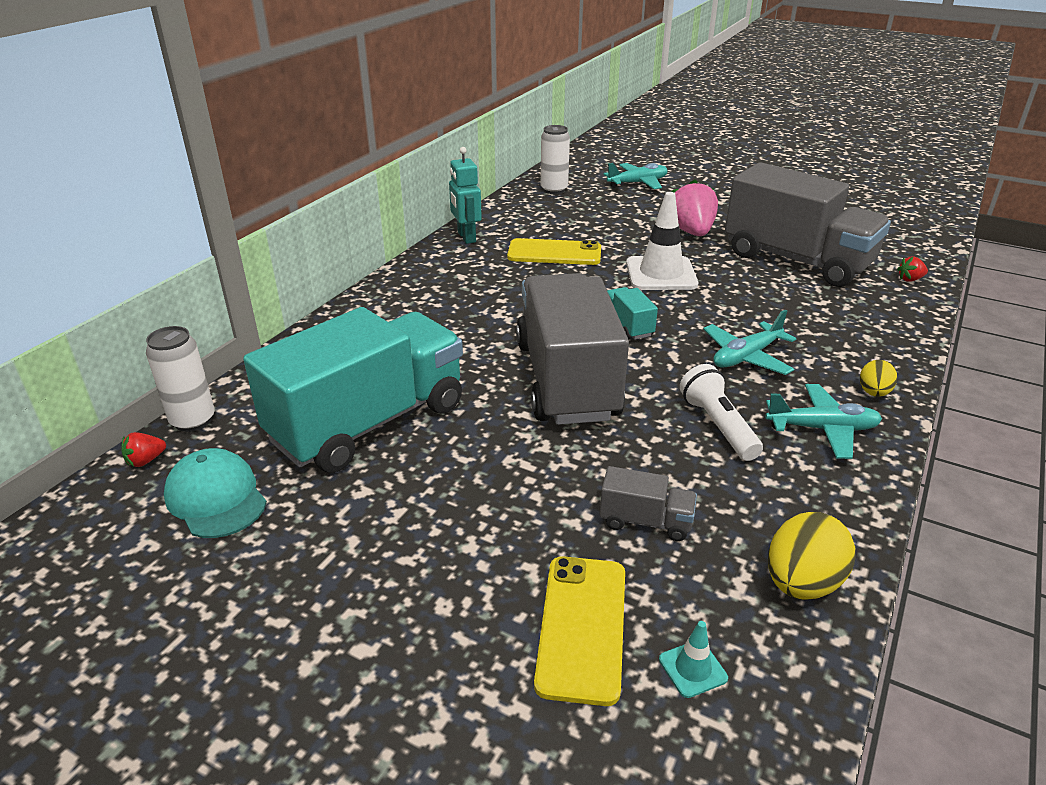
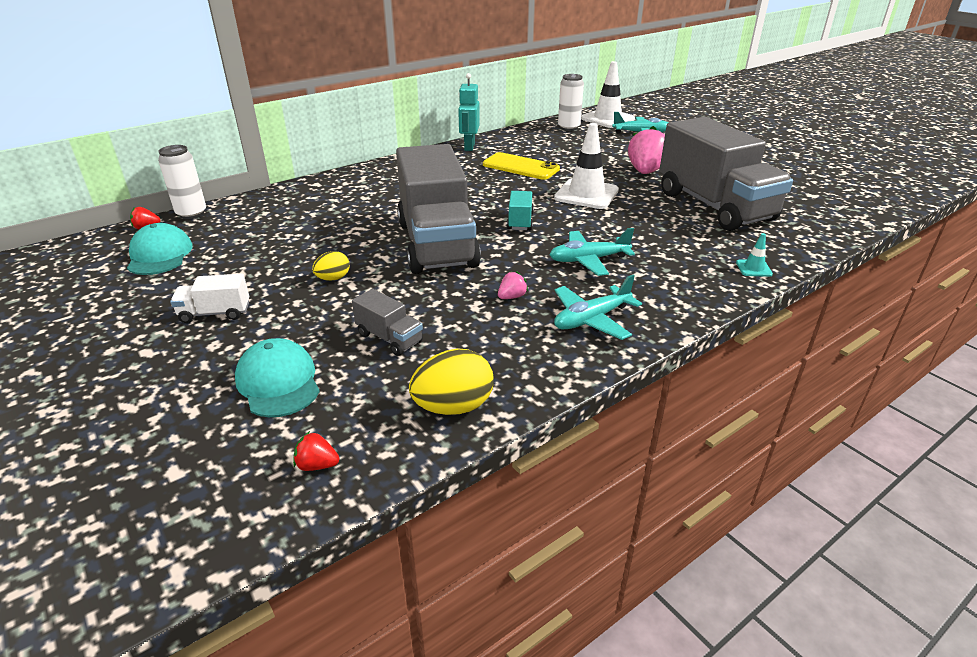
camera: 25 degrees right, 0 degrees up
(369, 423) = (284, 238): turquoise truck -> none
(395, 560) = (215, 313): none -> white truck
(567, 380) = (436, 244): grey truck -> grey truck turned 150 degrees clockwise
(582, 627) = (278, 382): yellow phone -> turquoise cap
(584, 170) = (607, 119): none -> white traffic cone
(692, 669) = (318, 428): turquoise traffic cone -> turquoise traffic cone (753, 268)
(718, 426) = (511, 297): white flashlight -> pink strawberry
(822, 429) = (591, 319): turquoise plane -> turquoise plane turned 120 degrees clockwise
(873, 393) = (667, 307): yellow egg -> yellow egg (333, 278)
(910, 279) = (805, 239): red strawberry -> red strawberry (317, 465)

